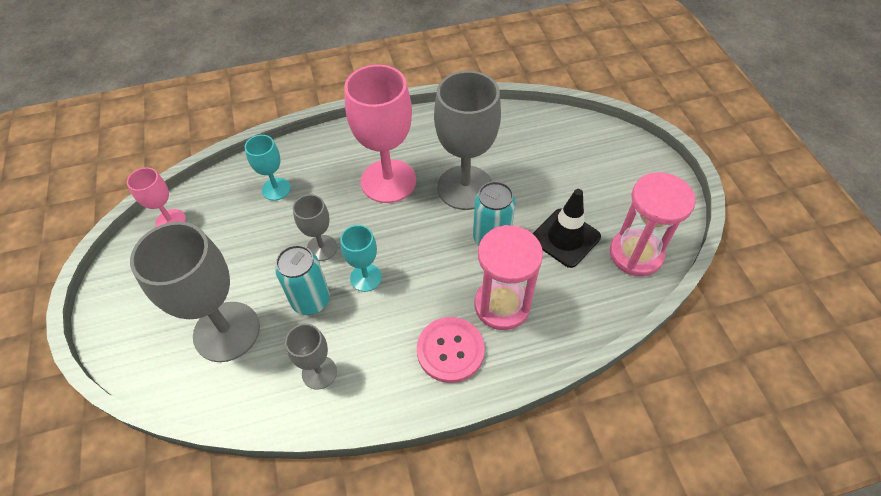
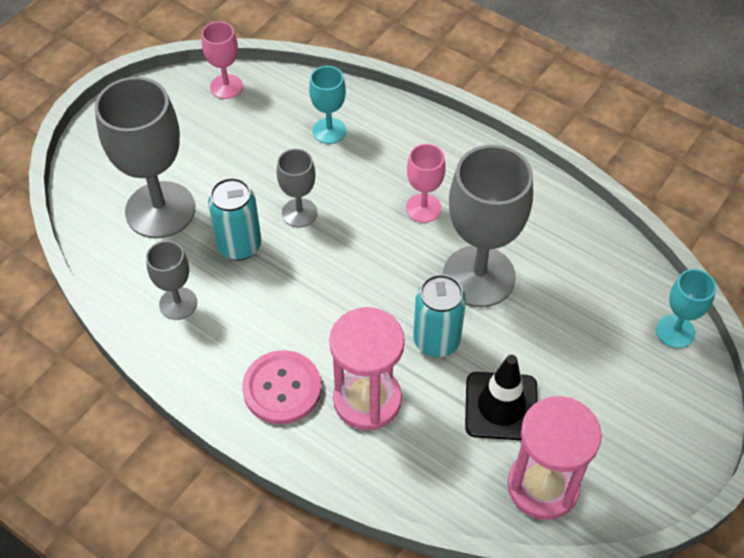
camera: 50 degrees right, 0 degrees up
(366, 277) = (299, 269): turquoise goblet -> turquoise goblet (675, 331)
(388, 181) = (423, 208): pink goblet -> pink goblet, size x0.51

